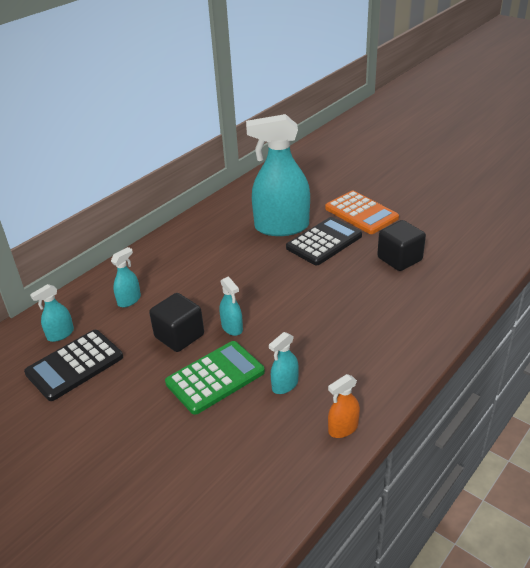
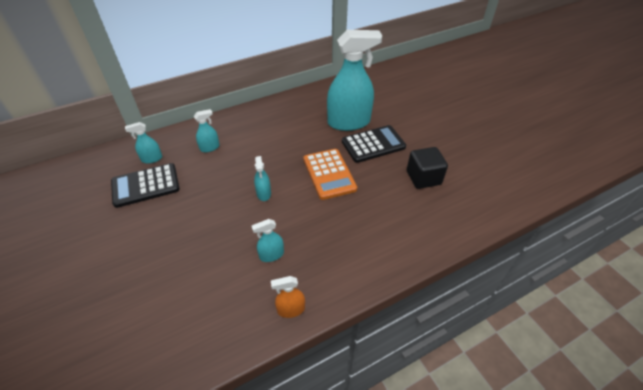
camera: 20 degrees right, 10 degrees up
(179, 336) = (224, 187): black cube -> none
(215, 377) = (227, 230): green calculator -> none
(281, 227) = (349, 122): turquoise spray bottle -> turquoise spray bottle turned 150 degrees clockwise
(361, 213) = (416, 129): orange calculator -> orange calculator (329, 174)

